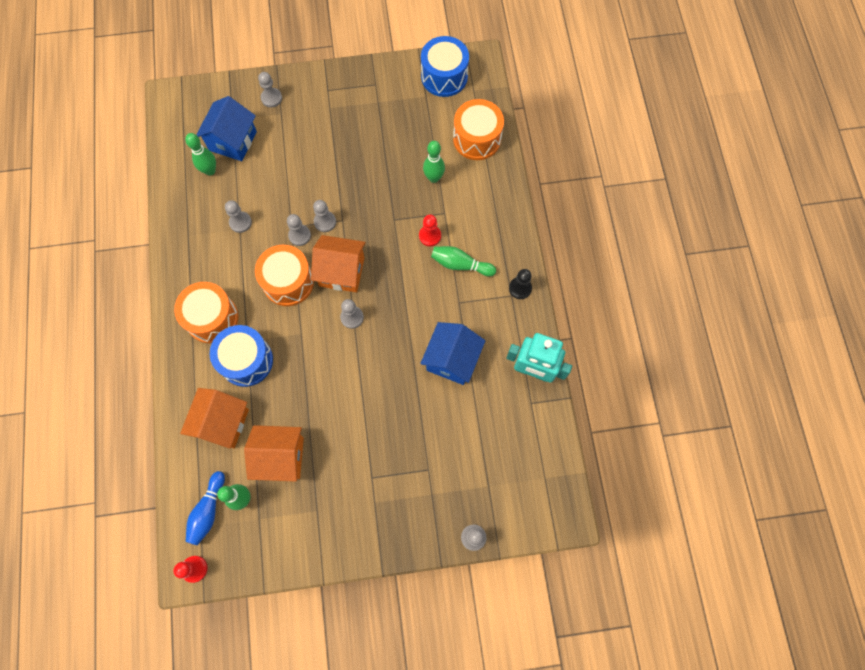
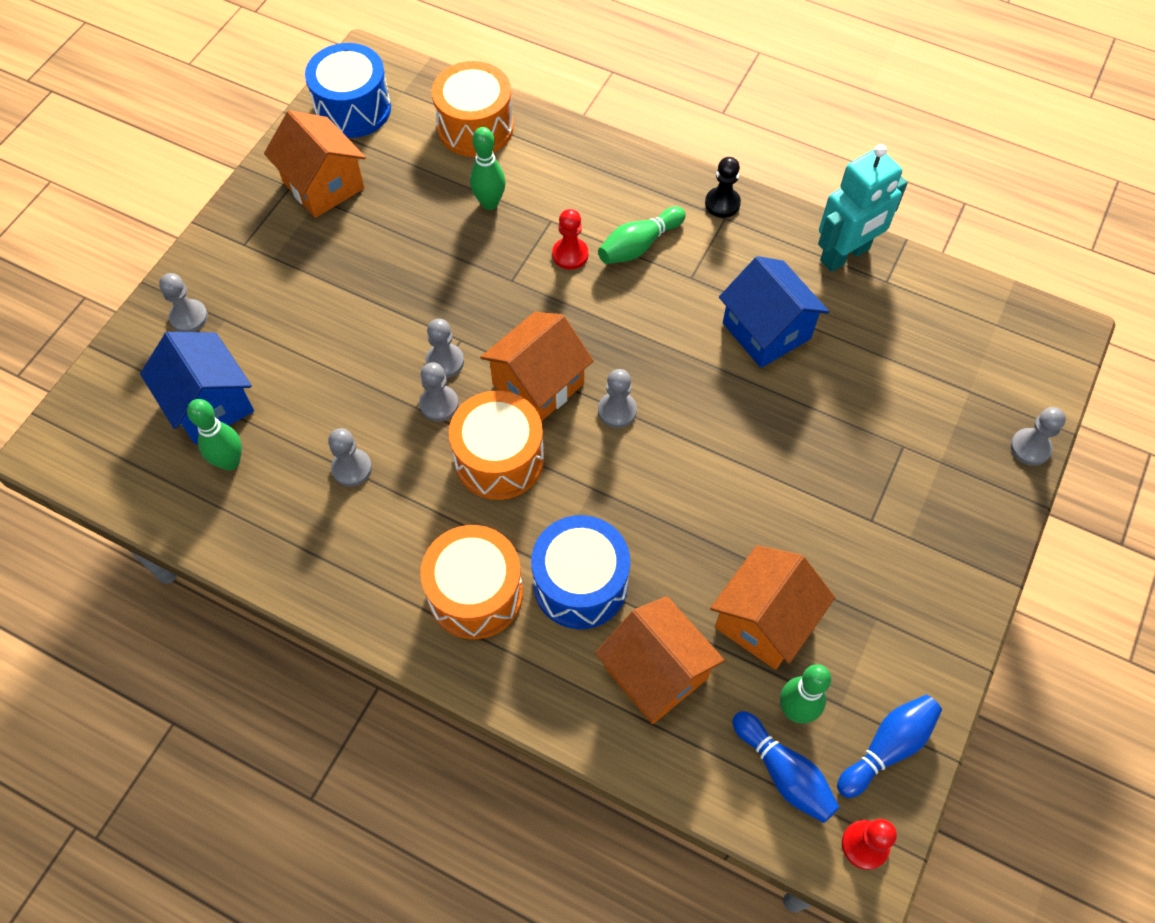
camera: 55 degrees left, 10 degrees down
(250, 553) = (887, 747): none -> blue bowling pin
(387, 98) = (323, 185): none -> orange house

